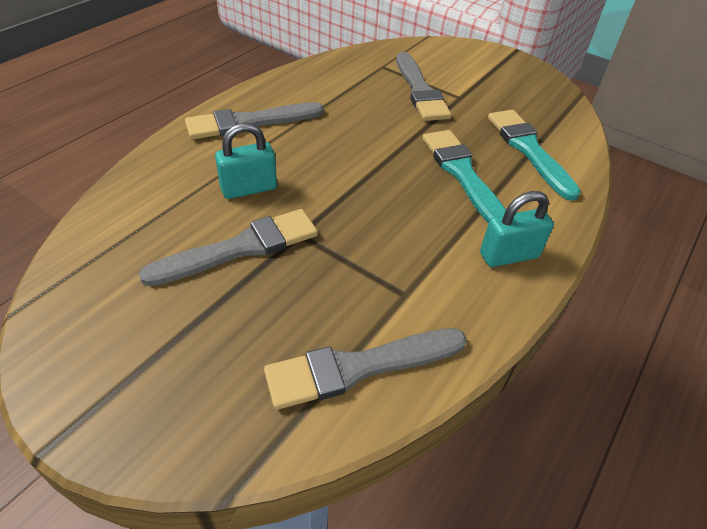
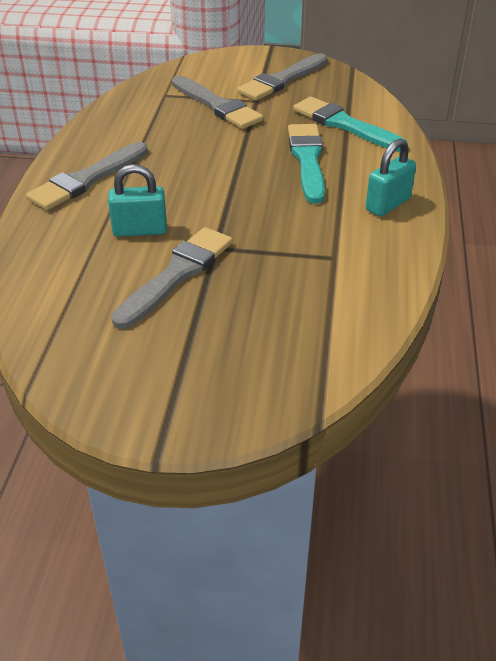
camera: 25 degrees left, 5 degrees down
(249, 188) = (140, 230): turquoise padlock -> turquoise padlock turned 45 degrees clockwise
(358, 367) = (341, 314): grey brush -> grey brush (282, 80)
(462, 174) = (307, 160): turquoise brush -> turquoise brush turned 45 degrees clockwise

